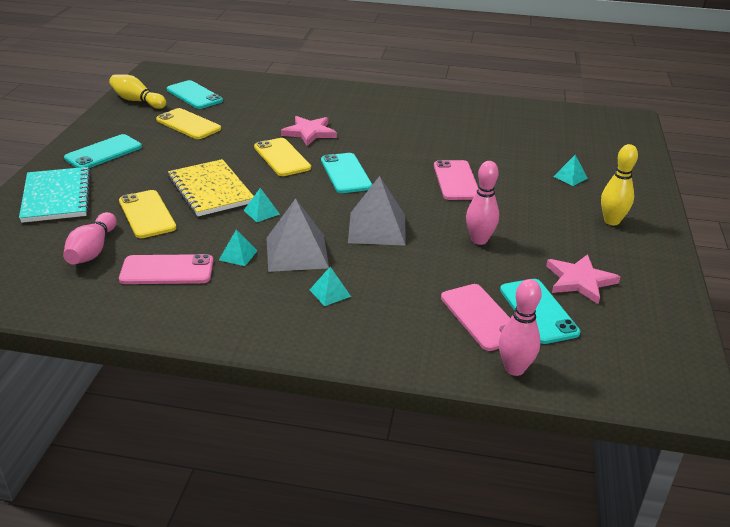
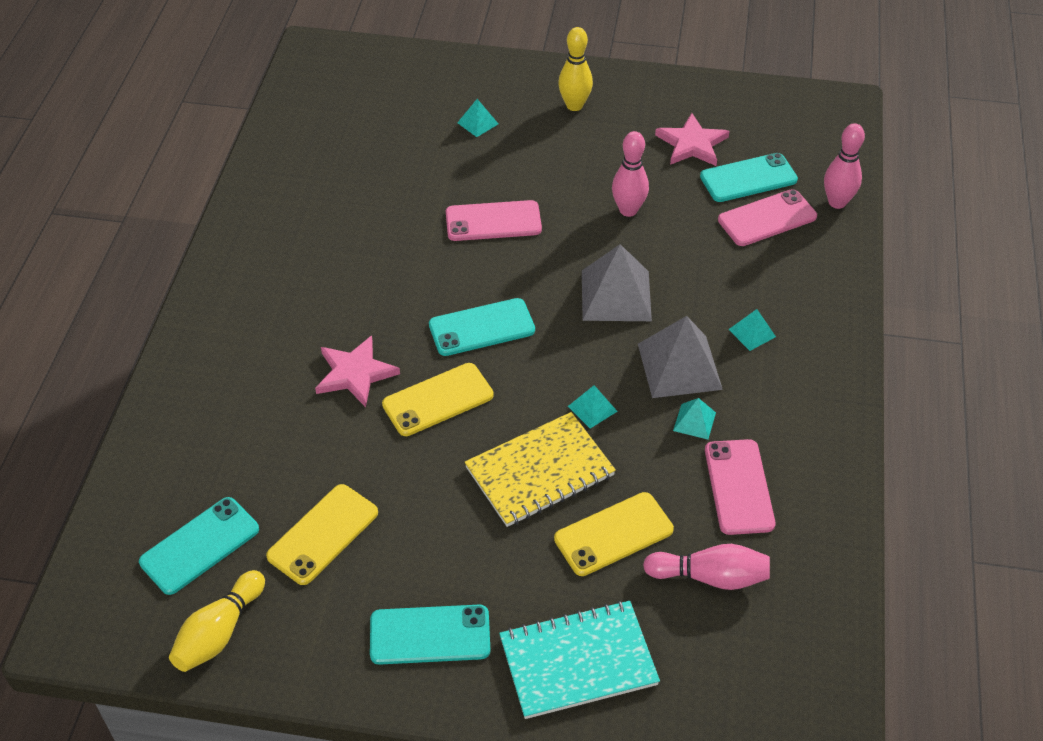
camera: 90 degrees left, 15 degrees up
(103, 153) = (430, 635): turquoise phone -> turquoise phone turned 45 degrees counterclockwise

